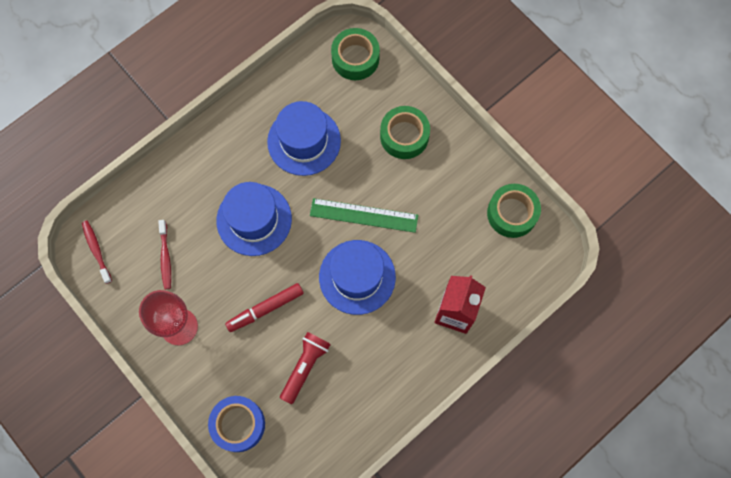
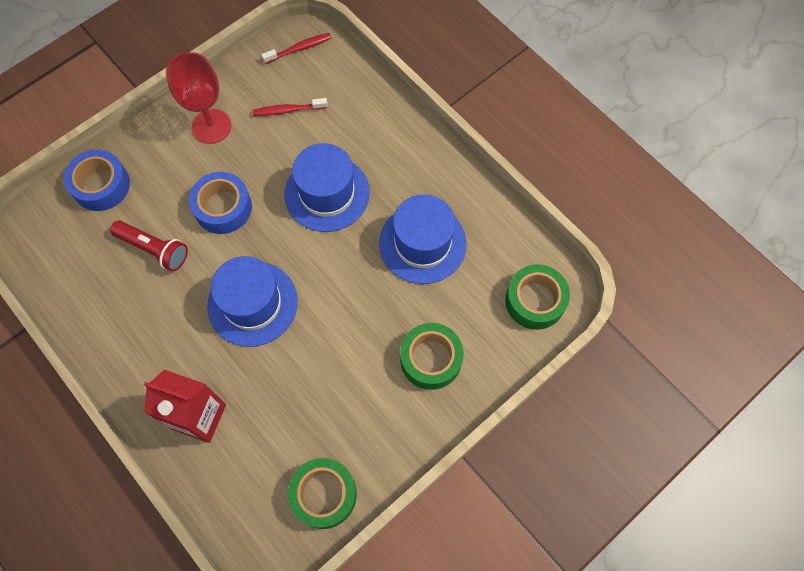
camera: 90 degrees right, 5 degrees down
(265, 309) = (223, 208): red marker -> blue tape
(364, 215) = (328, 311): green ruler -> none

